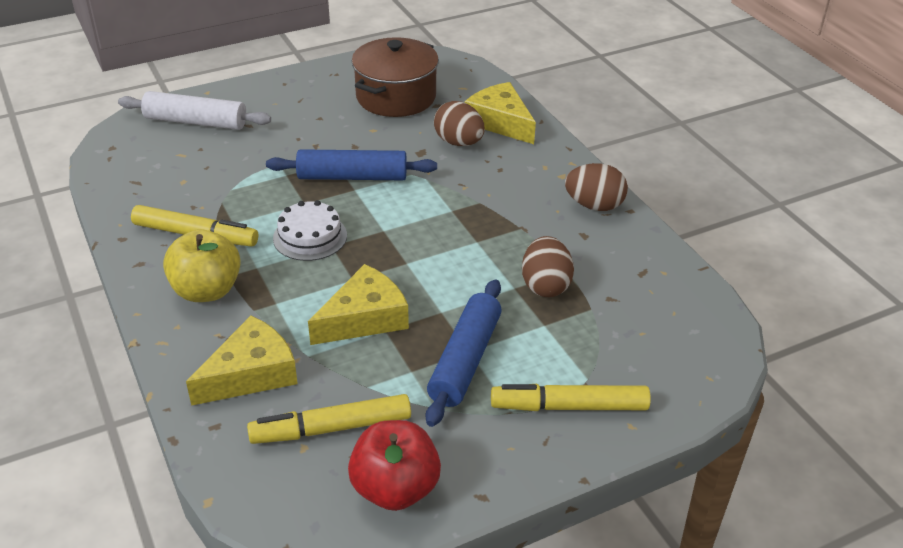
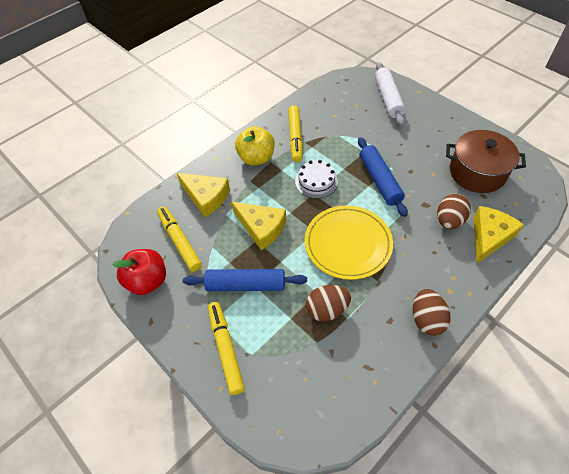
camera: 75 degrees right, 15 degrees up
(446, 237) = (348, 244): none -> yellow plate

